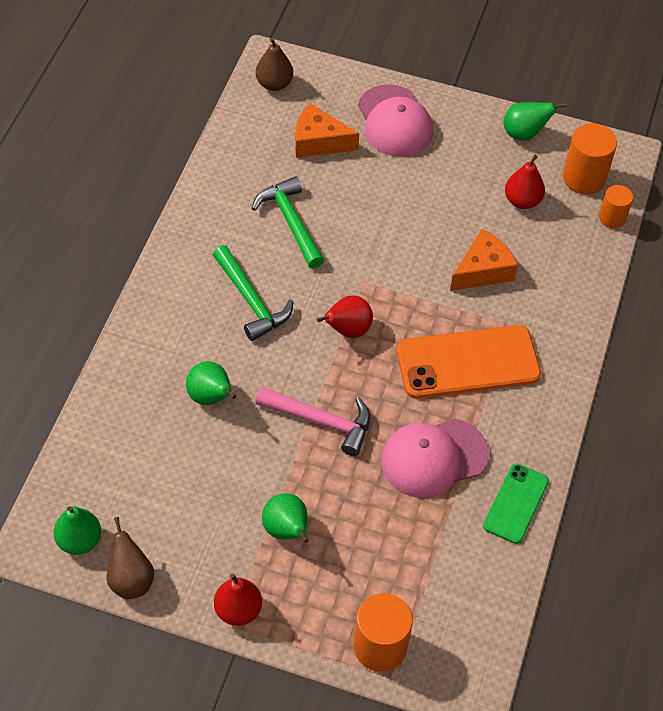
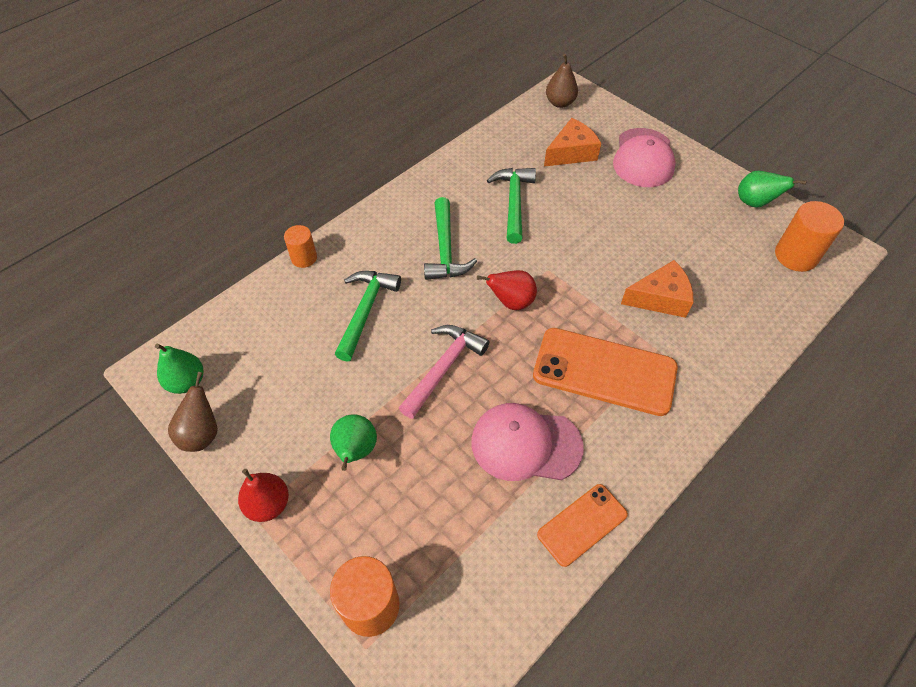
camera: 30 degrees right, 0 degrees up
(211, 397) = (365, 311): green pear -> green hammer
(318, 142) = (571, 152): orange cheese -> orange cheese turned 105 degrees clockwise
(321, 421) = (443, 368): pink hammer -> pink hammer turned 105 degrees counterclockwise
(516, 503) = (582, 524): green phone -> orange phone
(522, 201) = (726, 254): red pear -> none
(612, 218) = (808, 298): orange cylinder -> orange cylinder (304, 258)

